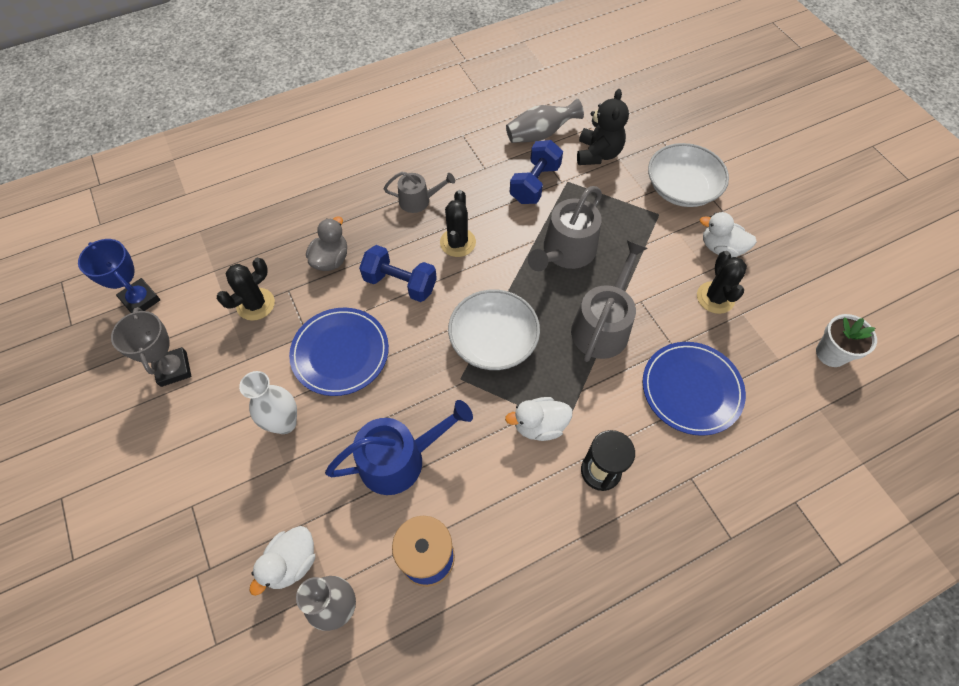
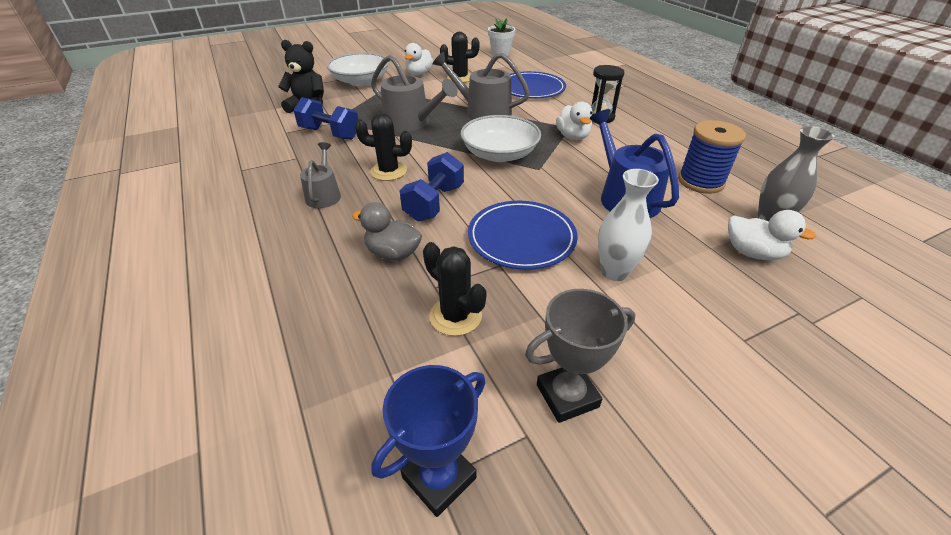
camera: 90 degrees left, 20 degrees down
(540, 134) = (269, 130): grey vase -> none

